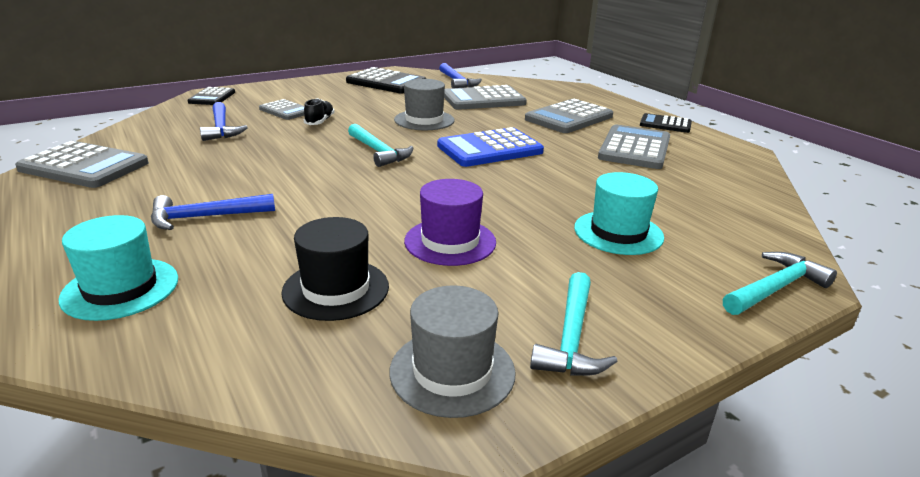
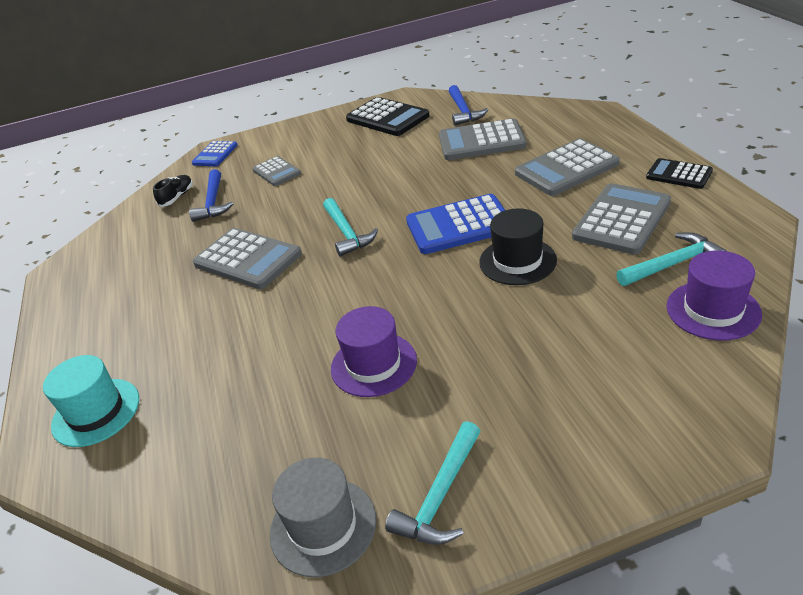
camera: 20 degrees right, 10 degrees up
(84, 166) = (93, 260): grey calculator -> grey calculator (248, 259)
(205, 217) = (174, 327): blue hammer -> none
(212, 97) = (215, 154): black calculator -> blue calculator
(320, 121) = (304, 187): black shoe -> black shoe (177, 197)
(336, 289) = (257, 422): black hat -> black hat (517, 261)
(424, 120) = (407, 180): grey hat -> none
(618, 232) = (545, 356): turquoise hat -> none
(745, 202) = (713, 310): none -> purple hat
(775, 288) = (680, 444): turquoise hammer -> turquoise hammer (673, 264)

